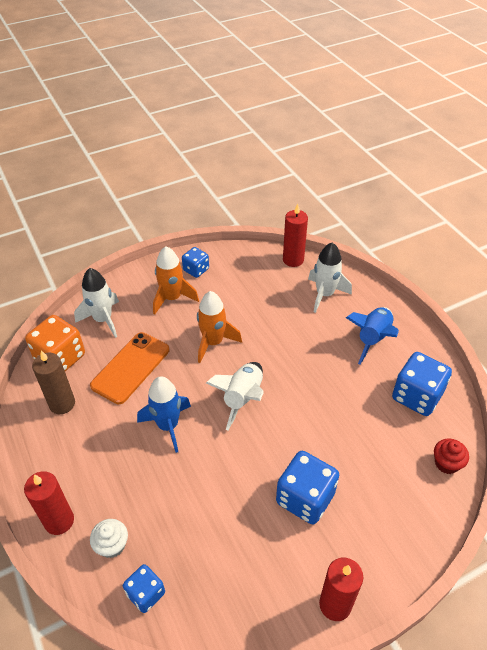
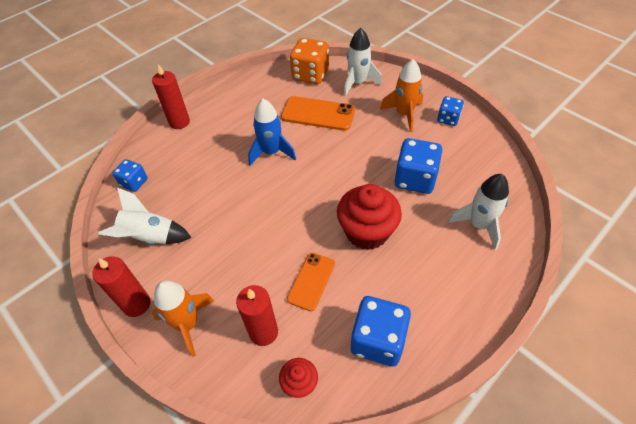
camera: 75 degrees right, 5 degrees up
(62, 404) = (270, 90): brown candle -> none
(112, 545) = (166, 154): white cupcake -> none
(213, 342) = (368, 155): orange rocket -> orange rocket (188, 324)
(243, 398) = (316, 192): white rocket -> white rocket (150, 237)
(293, 260) = (512, 186): red candle -> red candle (263, 332)
(305, 498) = (228, 261): blue dice -> blue dice (415, 179)
(306, 371) = (367, 232): none -> red cupcake
(348, 429) = (311, 281): none -> orange phone
(373, 339) = (439, 283): blue rocket -> none

